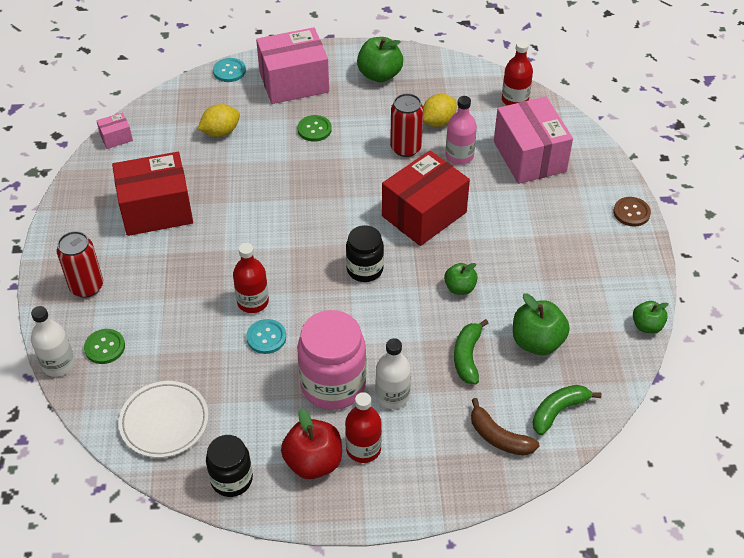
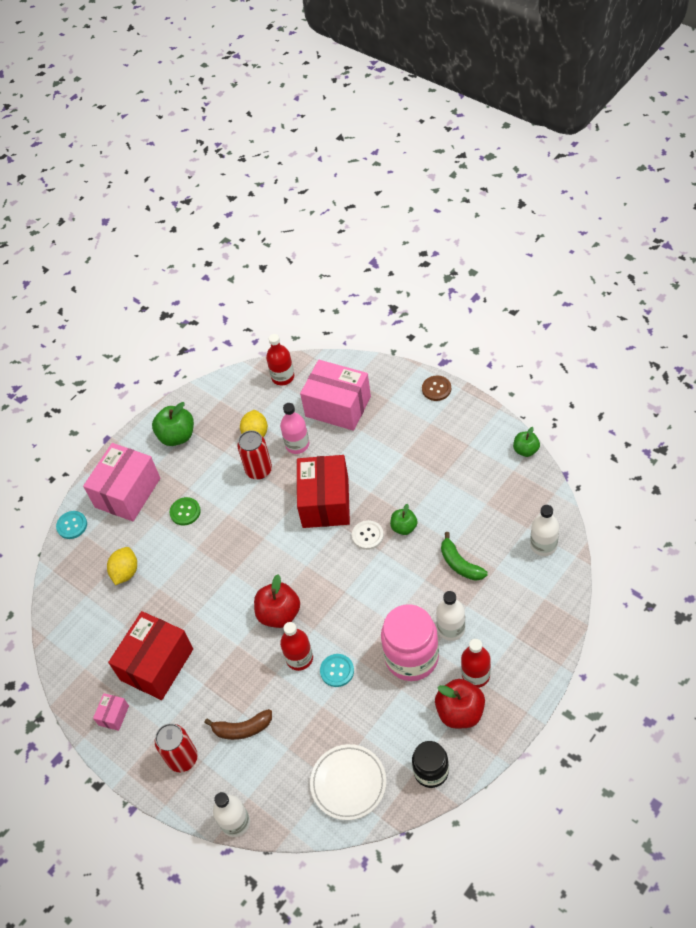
camera: 40 degrees left, 5 degrees up
(104, 347) = (249, 781): green button -> none
(116, 138) = (58, 645): pink box -> pink box (113, 715)
(282, 258) = (279, 614): none -> red apple
(365, 269) = (337, 571): black jar -> none
(423, 267) = (367, 535): none -> white button
(499, 437) = (533, 592): brown banana -> brown banana (242, 728)
(537, 342) = (484, 517): green apple -> none
(558, 411) = (543, 545): green banana -> white bottle

